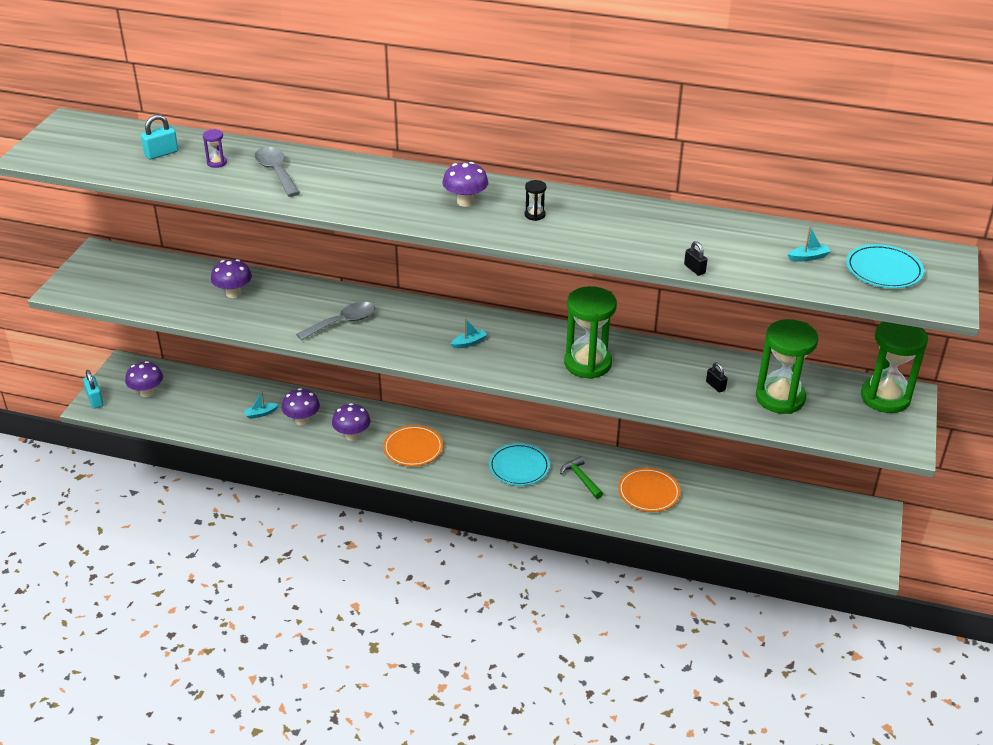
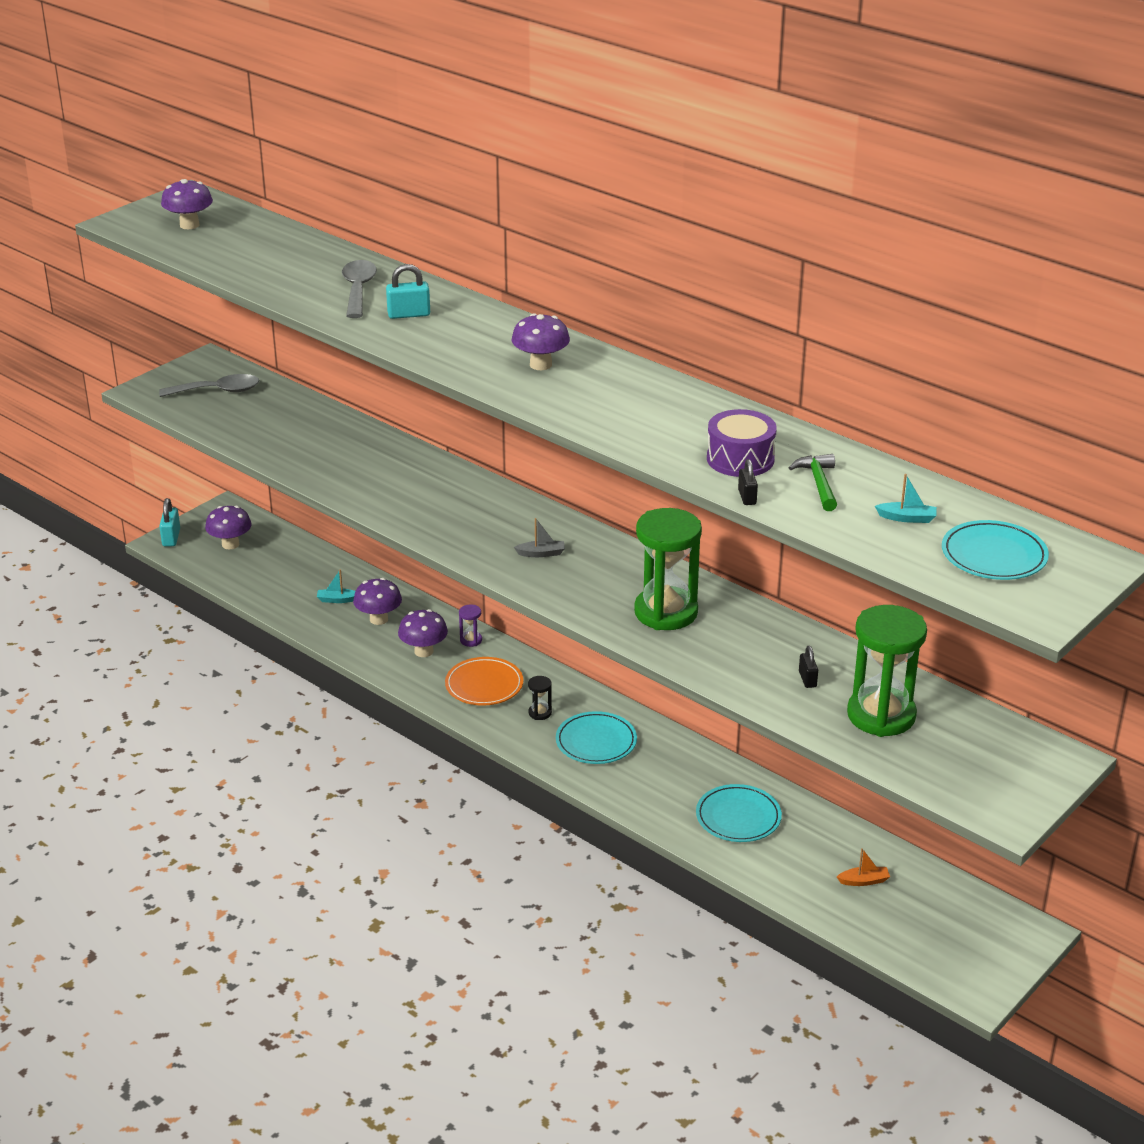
camera: 25 degrees right, 5 degrees down
(161, 153) = (254, 246): turquoise padlock -> turquoise padlock (409, 314)
(217, 163) = (303, 267): purple hourglass -> purple hourglass (471, 640)
(233, 293) = (317, 436): purple mushroom -> purple mushroom (189, 225)
(343, 322) = (413, 496): grey spoon -> grey spoon (218, 391)
(469, 343) = (541, 553): turquoise boat -> grey boat
(534, 215) = (608, 396): black hourglass -> black hourglass (540, 713)
(581, 478) = (663, 776): green hammer -> green hammer (818, 483)
(648, 492) = (738, 817): orange plate -> turquoise plate
(665, 241) = (740, 459): none -> purple drum
(756, 511) = (864, 881): none -> orange boat
(885, 397) = (1027, 753): green hourglass -> none

